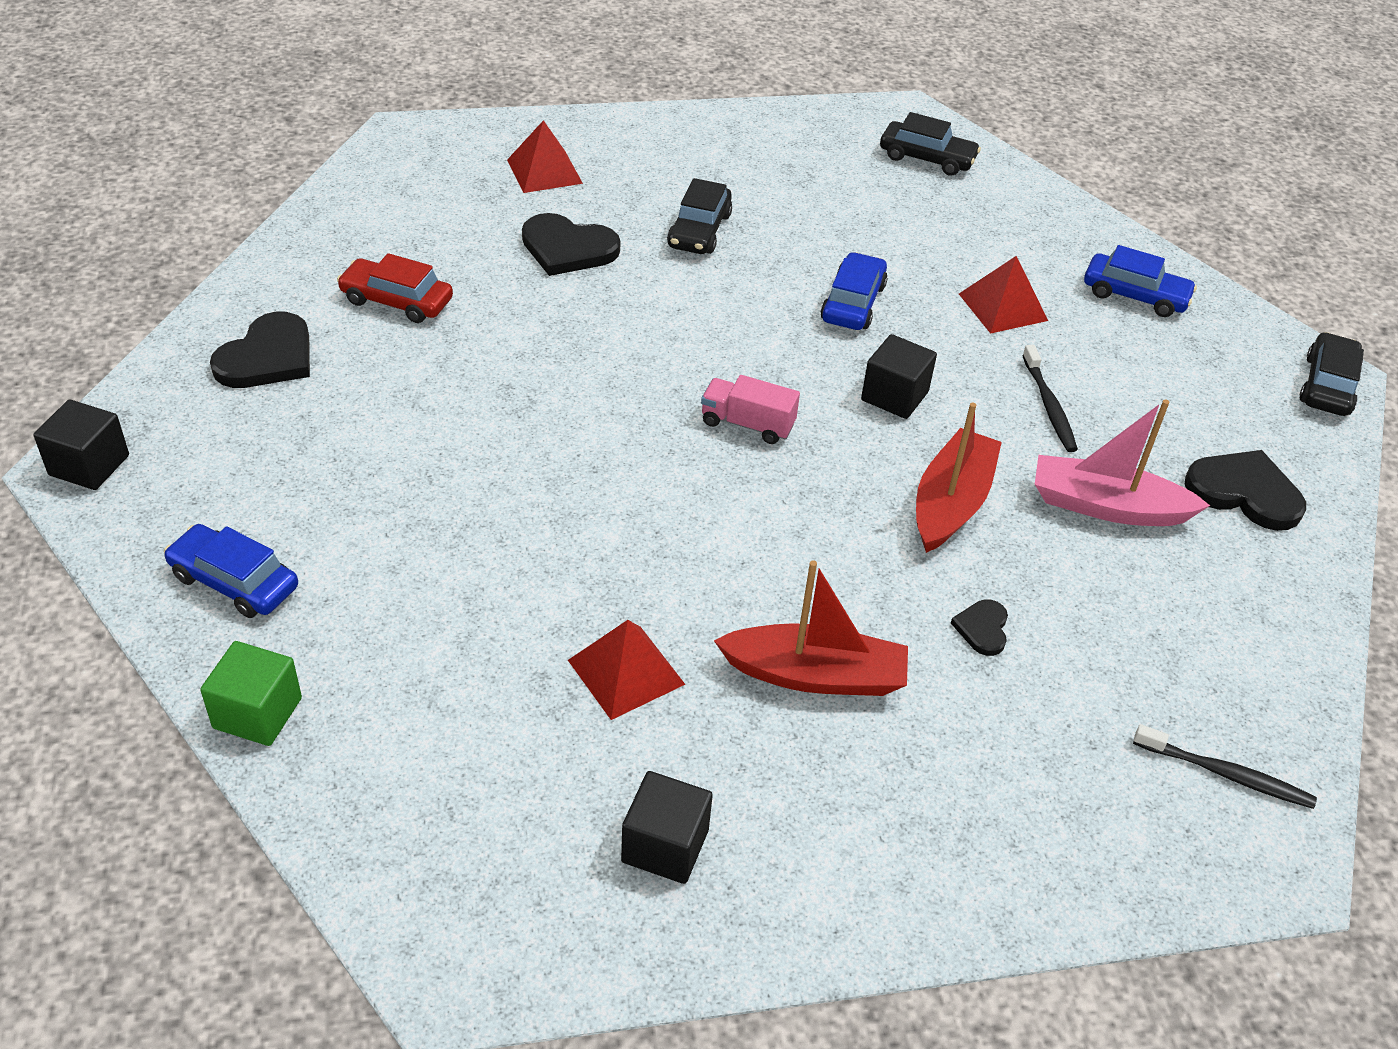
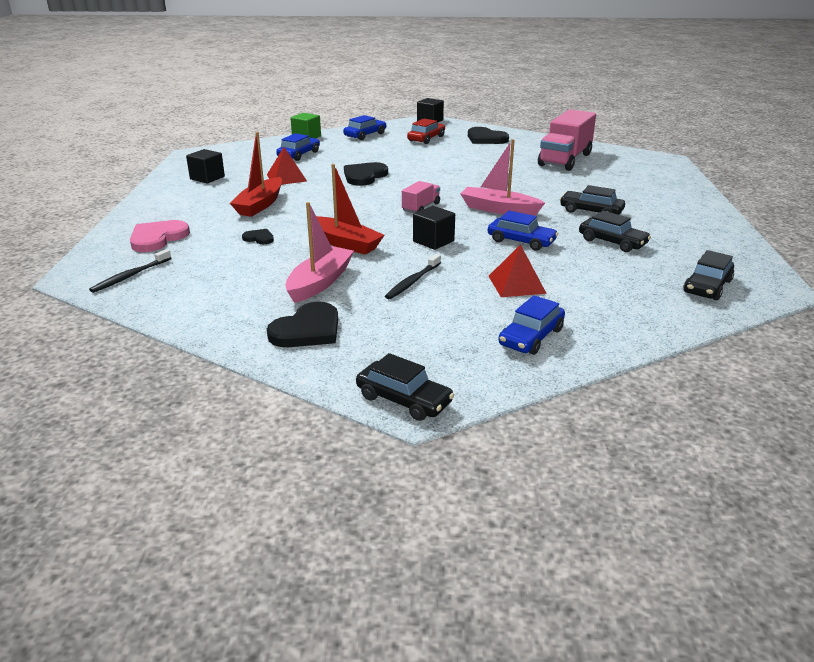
camera: 105 degrees right, 15 degrees down
(397, 301) = (523, 155): red car -> red car (426, 139)
(421, 247) = (565, 160): none -> pink truck
(434, 691) = (299, 155): none -> blue car
(544, 171) = (641, 183): red pyramid -> none
(568, 248) = (568, 184): black heart -> black heart (364, 176)
(724, 328) = (499, 209): none -> pink boat
(818, 218) = (612, 242): none -> black car
(1049, 406) = (412, 282): black toothbrush -> black toothbrush turned 60 degrees counterclockwise
(1057, 801) = (157, 238): none -> pink heart

